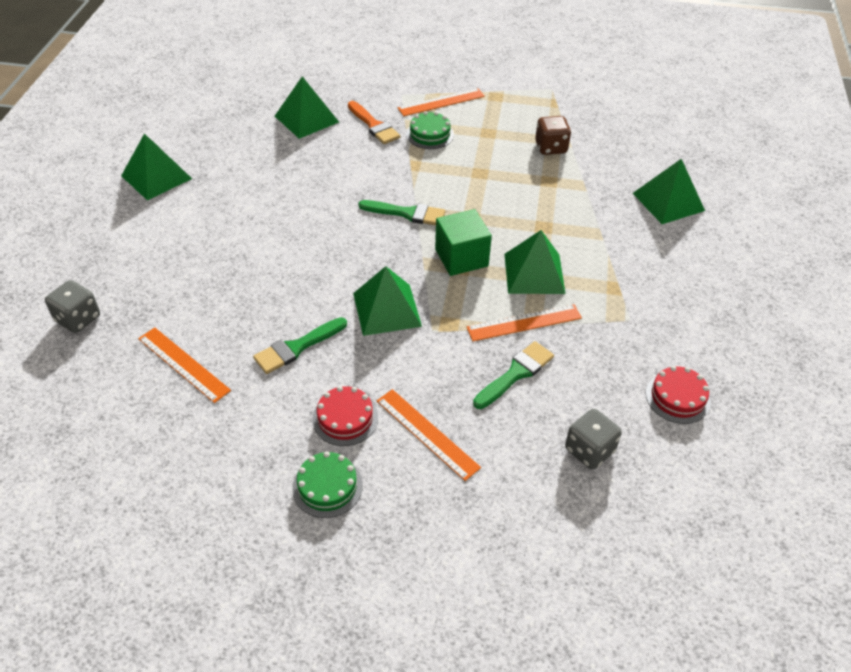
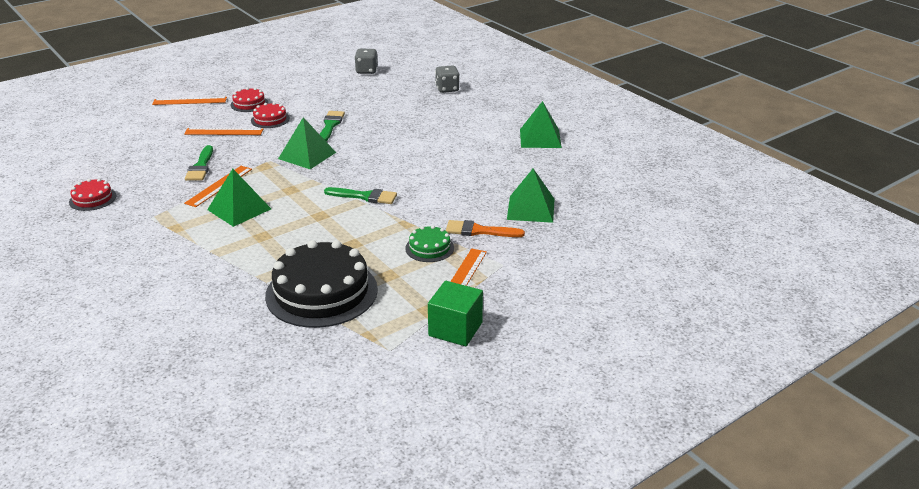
camera: 135 degrees right, 15 degrees down
(183, 364) = (372, 100): orange ruler -> orange ruler (189, 101)
(327, 486) = (249, 104): green cake -> red cake
(407, 213) = (365, 196): green brush -> green brush turned 135 degrees counterclockwise
(461, 257) = (296, 194): green cube -> green cube (455, 329)
(551, 148) = (321, 292): brown dice -> black cake
(589, 450) = (132, 160): grey dice -> grey dice (366, 71)
(668, 201) = (177, 304): green pyramid -> none

